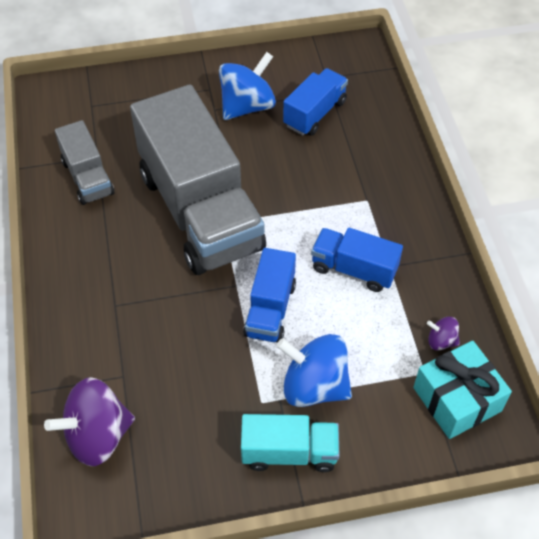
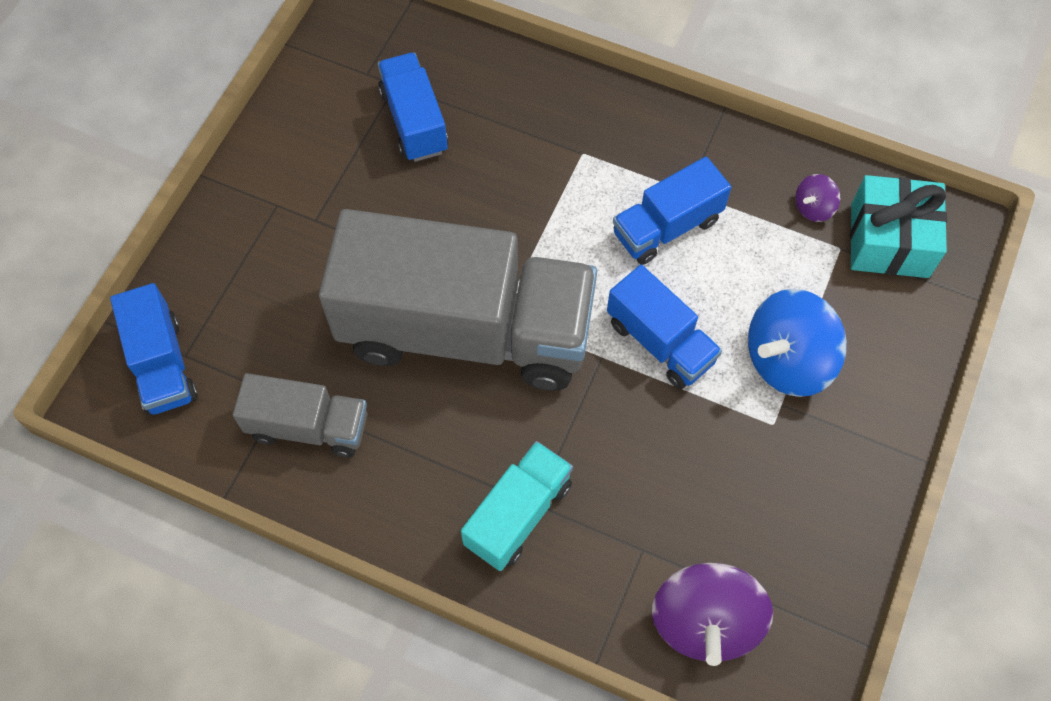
camera: 55 degrees left, 10 degrees up
(79, 100) = (162, 364): none -> blue truck
(247, 106) = (341, 182): blue spinning top -> none
(289, 452) = (851, 434): turquoise truck -> turquoise truck (518, 514)

